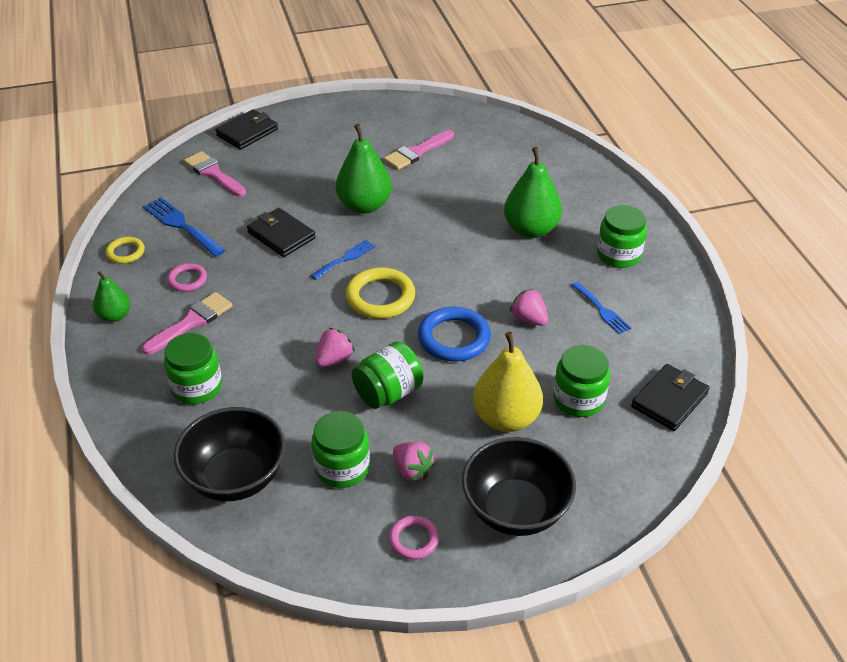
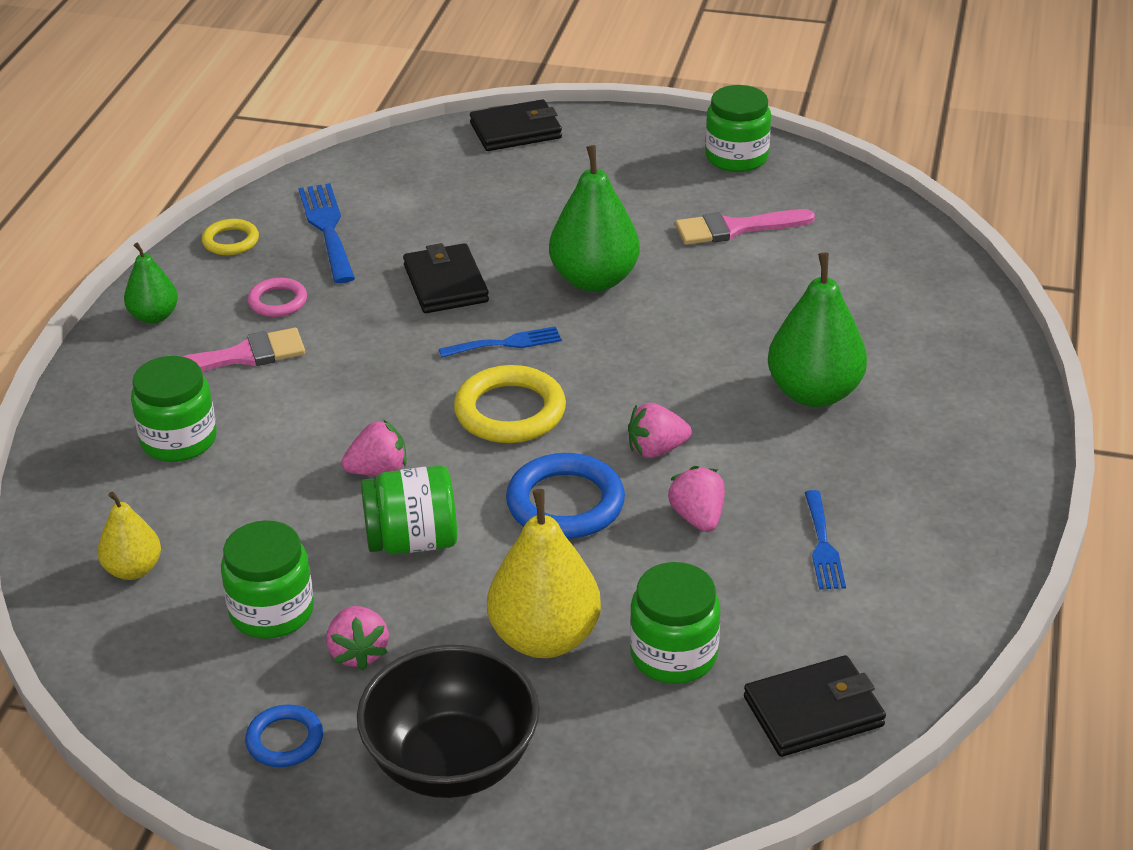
camera: 30 degrees right, 5 degrees down
(213, 173) = (424, 173): pink brush -> none
(235, 477) = (133, 569): black bowl -> yellow pear
(413, 539) = (285, 740): pink ring -> blue ring
(477, 290) = (656, 449): none -> pink strawberry
(618, 254) = (923, 475): green jar -> green jar (736, 157)

